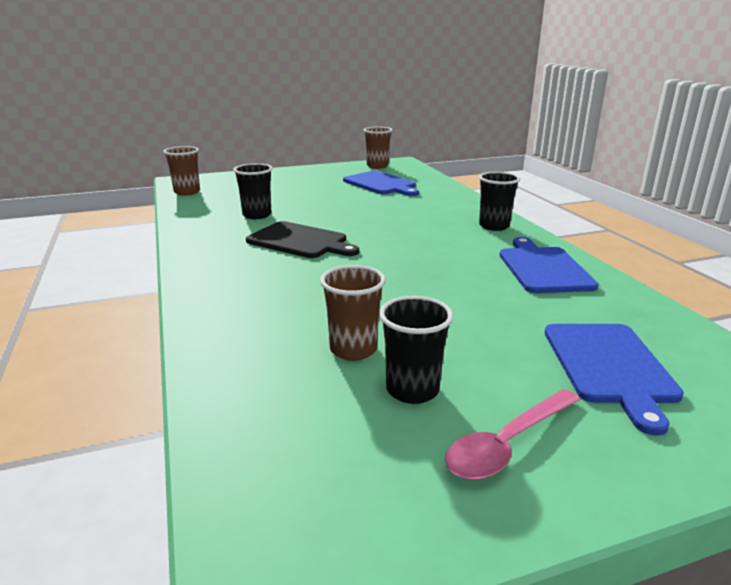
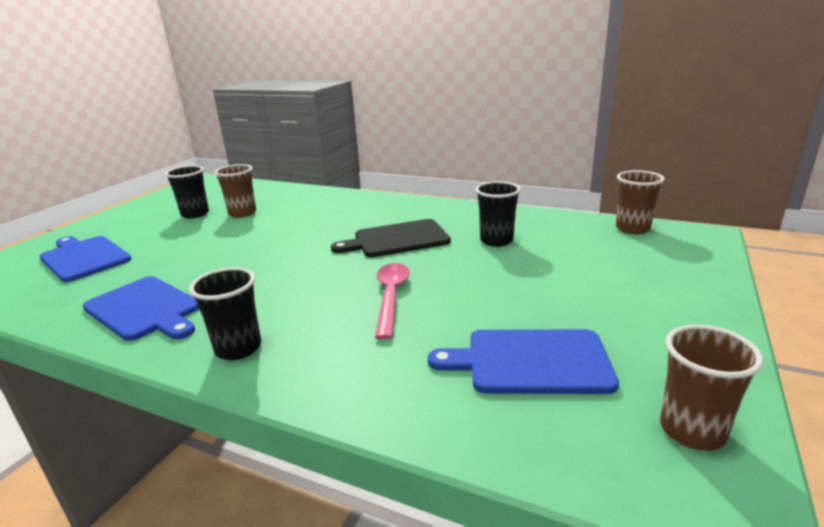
camera: 135 degrees right, 0 degrees up
(508, 444) = (139, 217): pink spoon -> pink spoon (391, 297)

